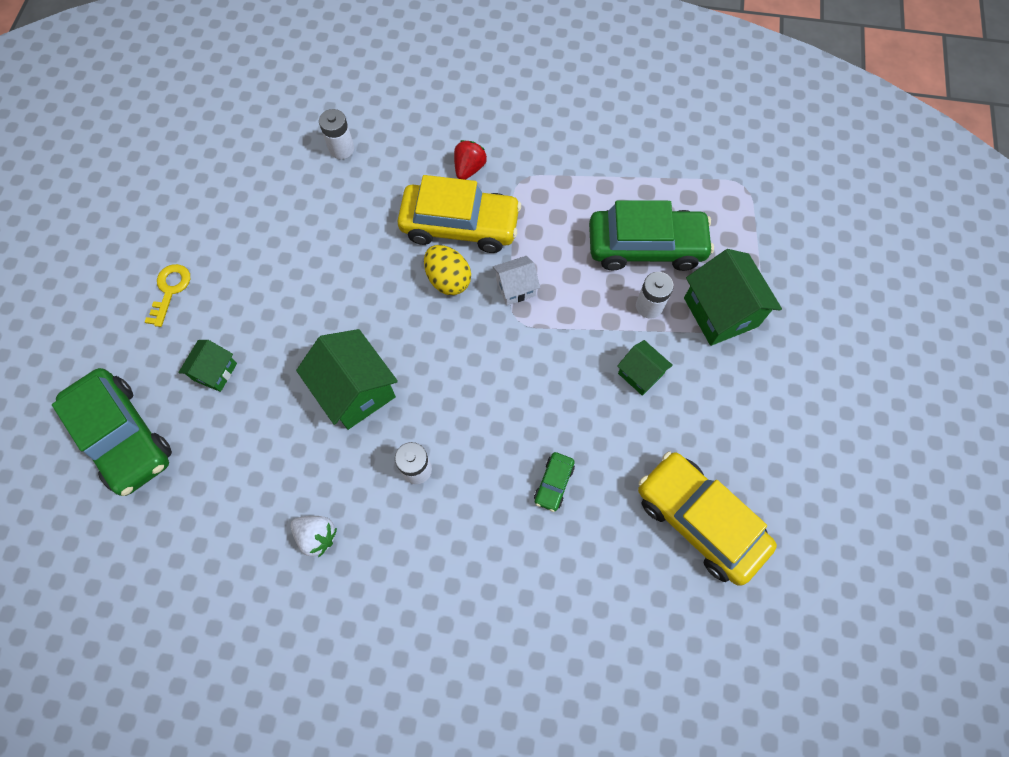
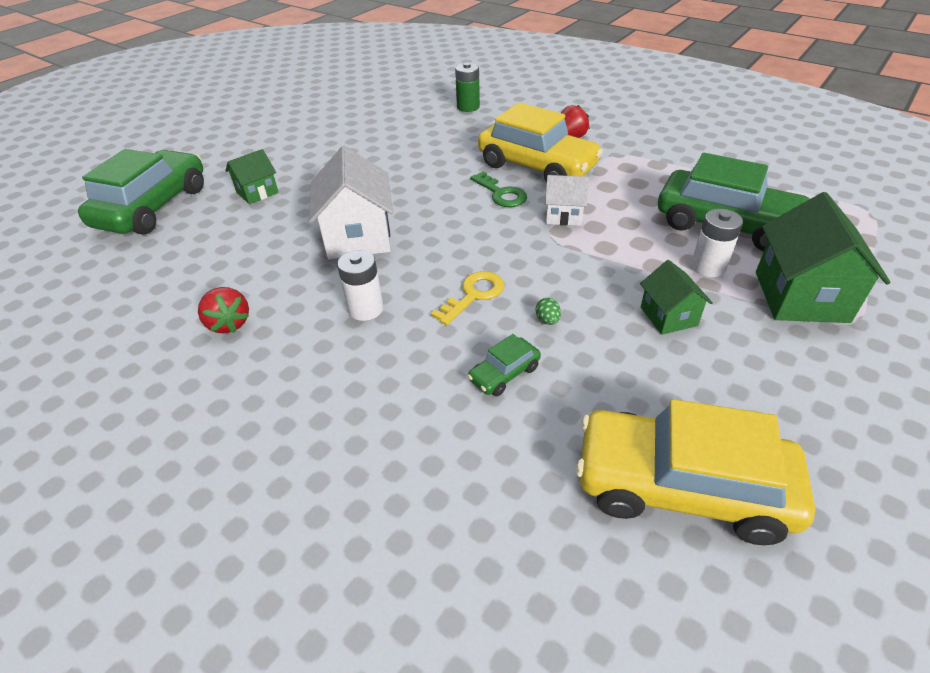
camera: 30 degrees right, 25 degrees down
(124, 436) = (153, 207): green car -> green car turned 150 degrees counterclockwise
(170, 290) = (272, 143): yellow key -> yellow key (474, 295)
(317, 536) = (229, 323): white strawberry -> red strawberry
(341, 149) = (468, 107): white battery -> green battery
(356, 391) = (358, 237): green house -> white house
(448, 279) = (501, 194): yellow egg -> green key
(559, 417) = (547, 320): none -> green egg
(699, 520) = (681, 487): yellow car -> yellow car turned 60 degrees counterclockwise

